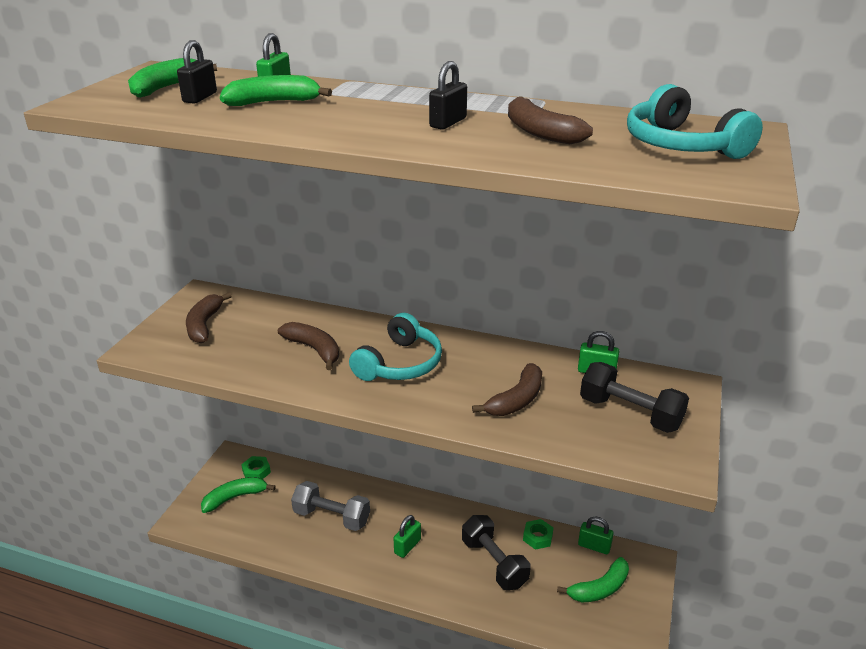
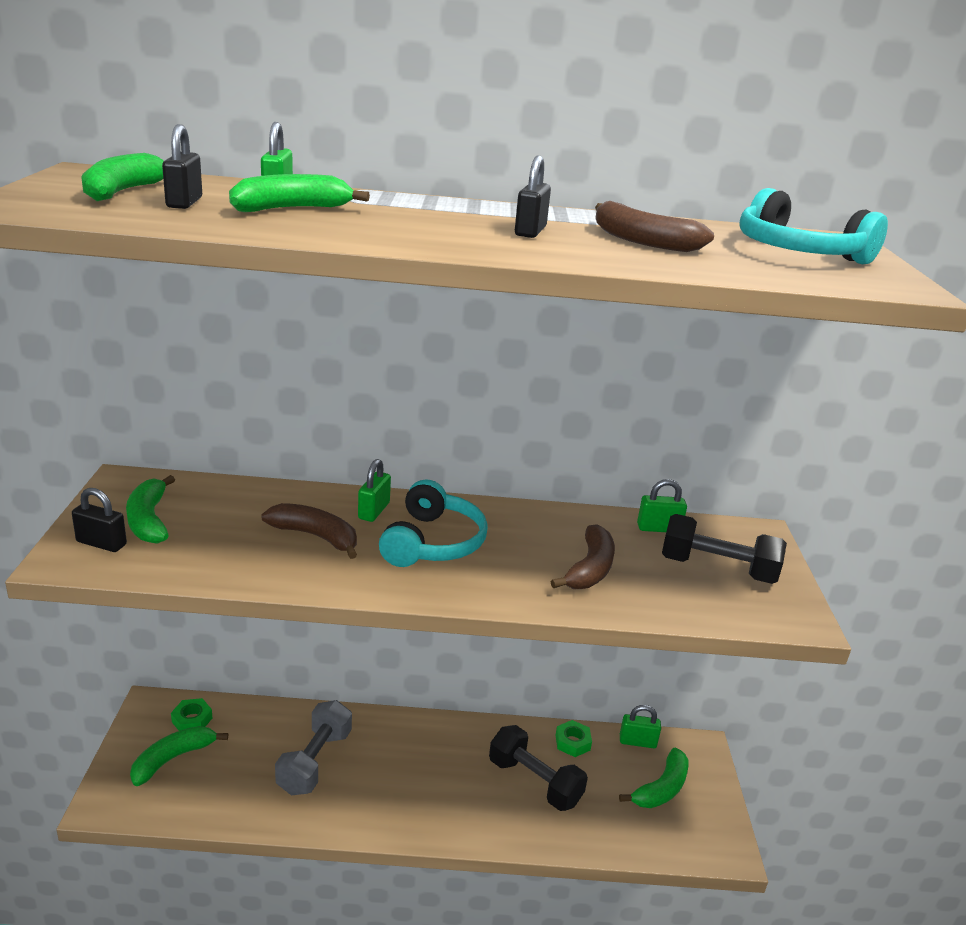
camera: 20 degrees left, 5 degrees down
(166, 339) = (101, 543): none -> black padlock
(204, 325) = (149, 520): brown banana -> green banana
(331, 517) = (315, 762): grey dumbbell -> grey dumbbell turned 75 degrees counterclockwise
(407, 546) = (424, 781): green padlock -> green padlock (374, 511)

